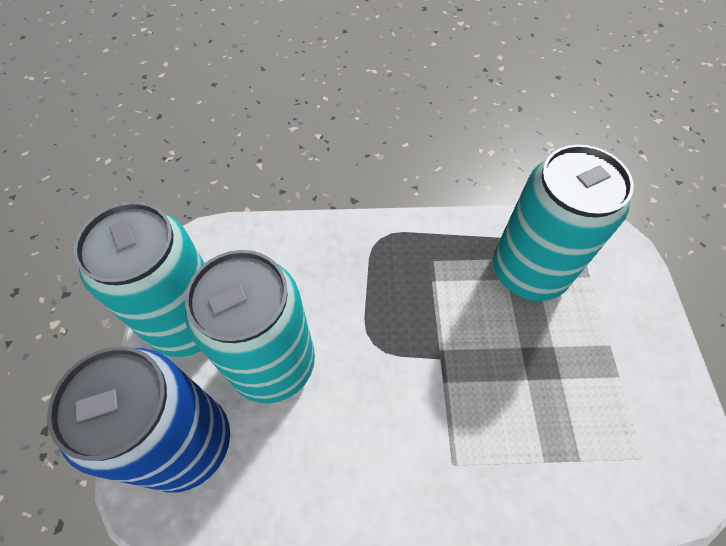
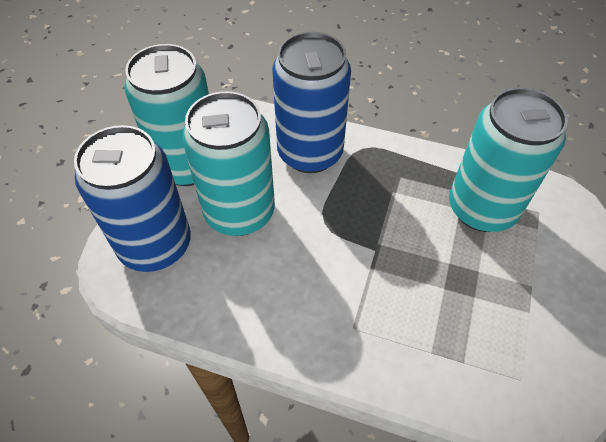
camera: 20 degrees right, 5 degrees down
(326, 262) = (310, 153): none -> blue can

